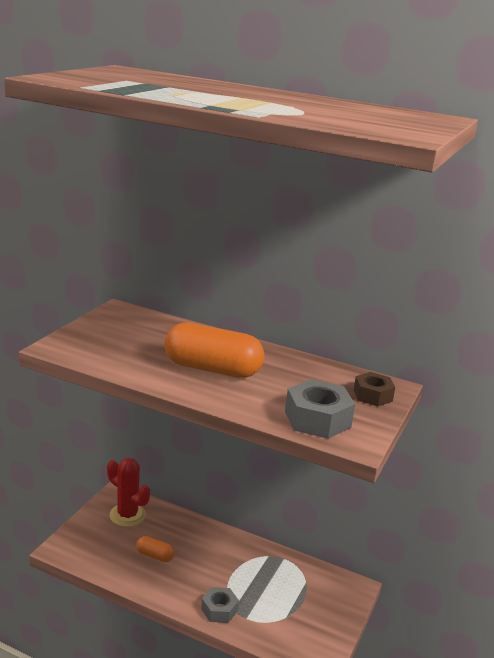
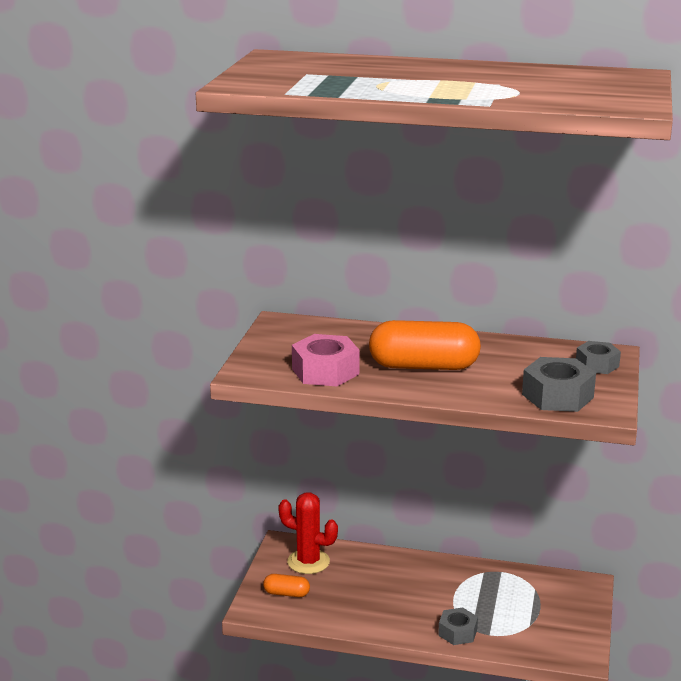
camera: 10 degrees left, 0 degrees up
(123, 358) = (325, 371): none -> pink nut
(155, 555) = (361, 595): orange capsule -> orange capsule (286, 593)
(372, 395) = (597, 365): brown nut -> grey nut

